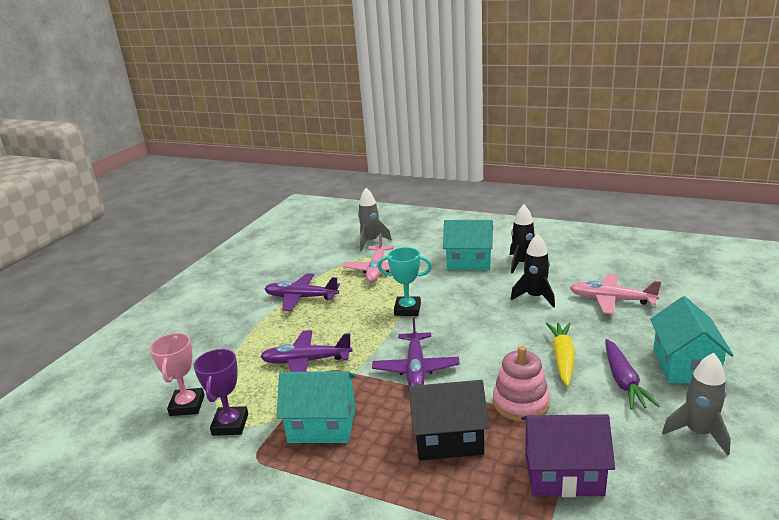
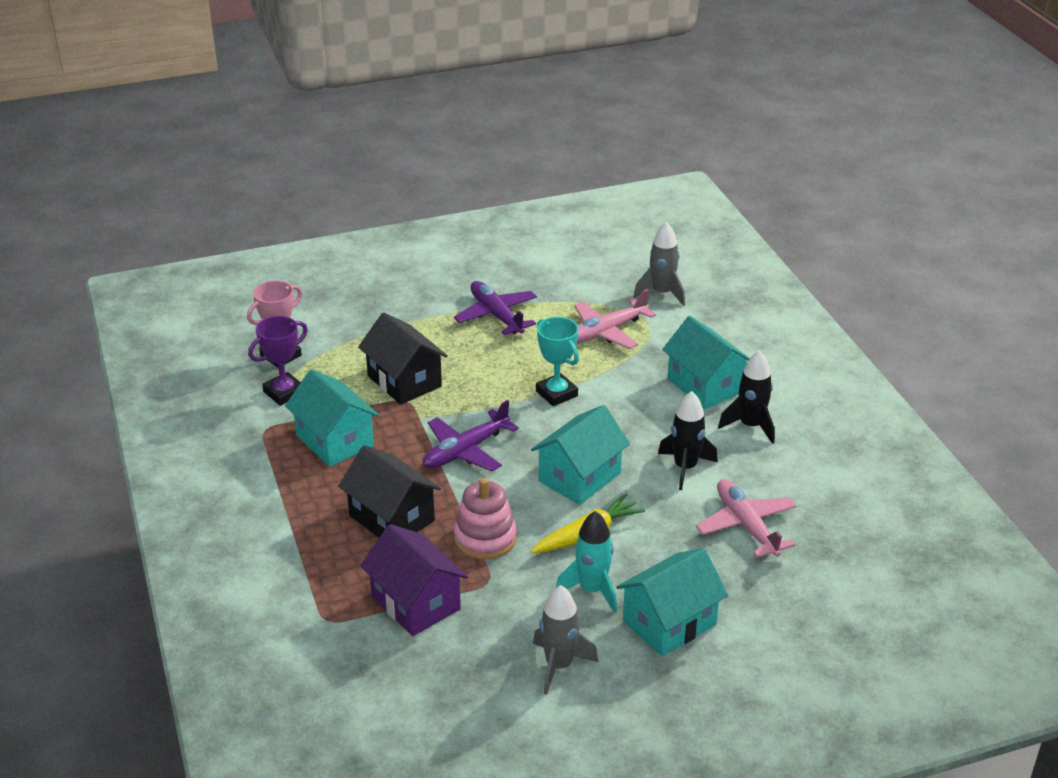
camera: 45 degrees right, 10 degrees up
(306, 361) = (404, 381): purple plane -> black house
(500, 336) = (579, 477): none -> turquoise house
(623, 381) = (592, 590): purple carrot -> turquoise rocket

